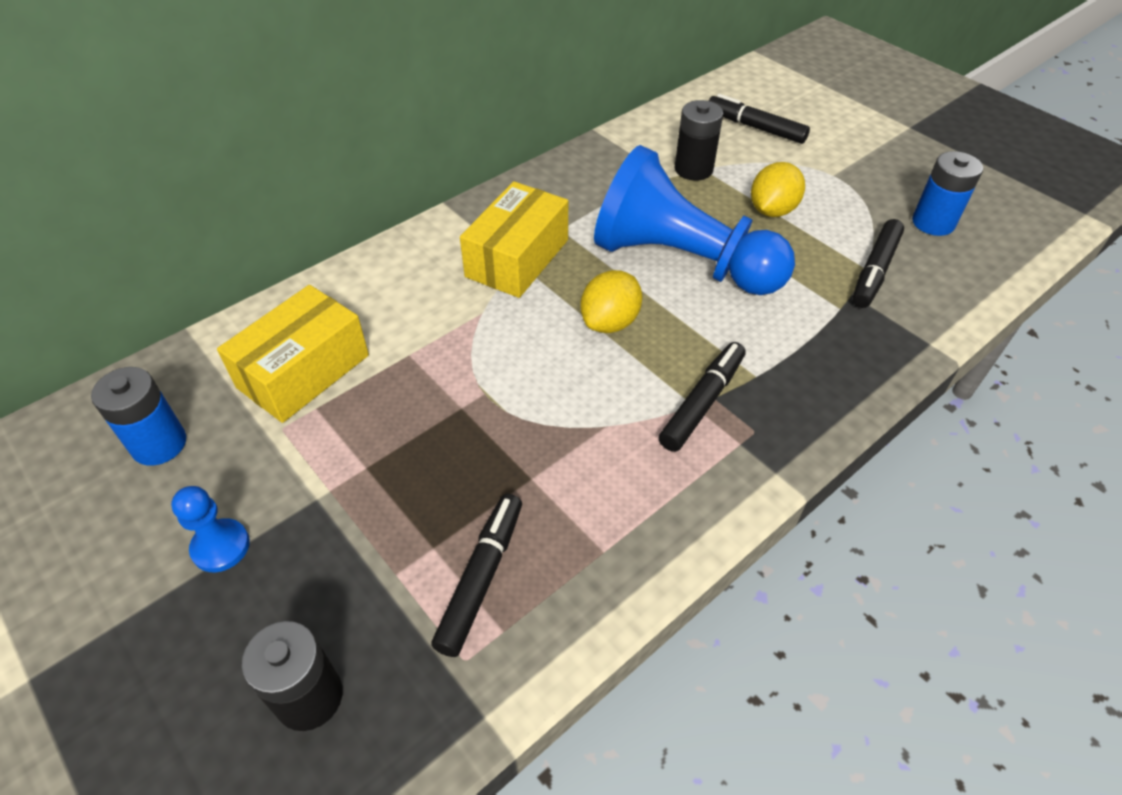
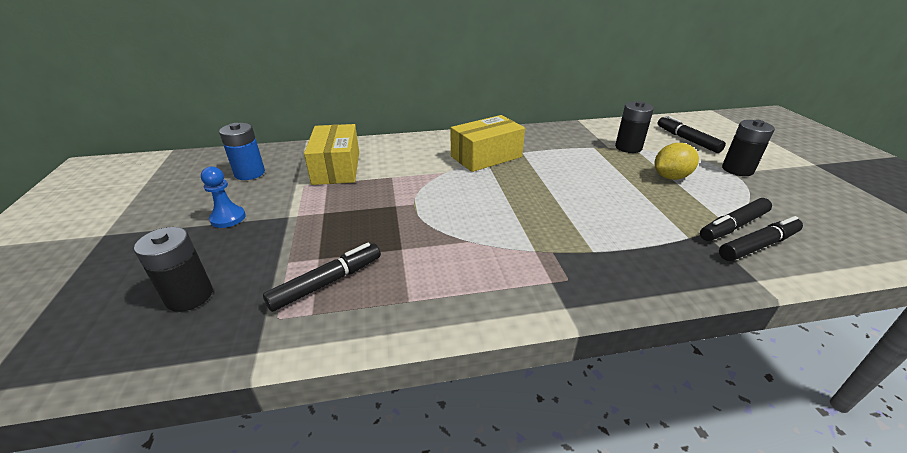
camera: 30 degrees right, 15 degrees down
(304, 371) = (336, 168): yellow box -> yellow box turned 75 degrees counterclockwise
(610, 322) = (515, 196): yellow lemon -> none
(682, 261) = (586, 183): blue pawn -> none
(702, 403) = (542, 251): black marker -> black marker (757, 246)
(837, 168) = (737, 169): none -> black battery
(933, 223) = (804, 215): blue battery -> none

